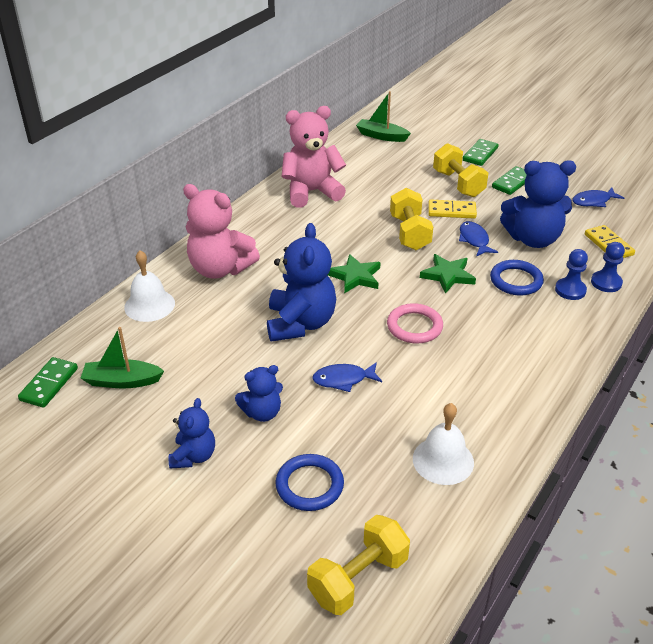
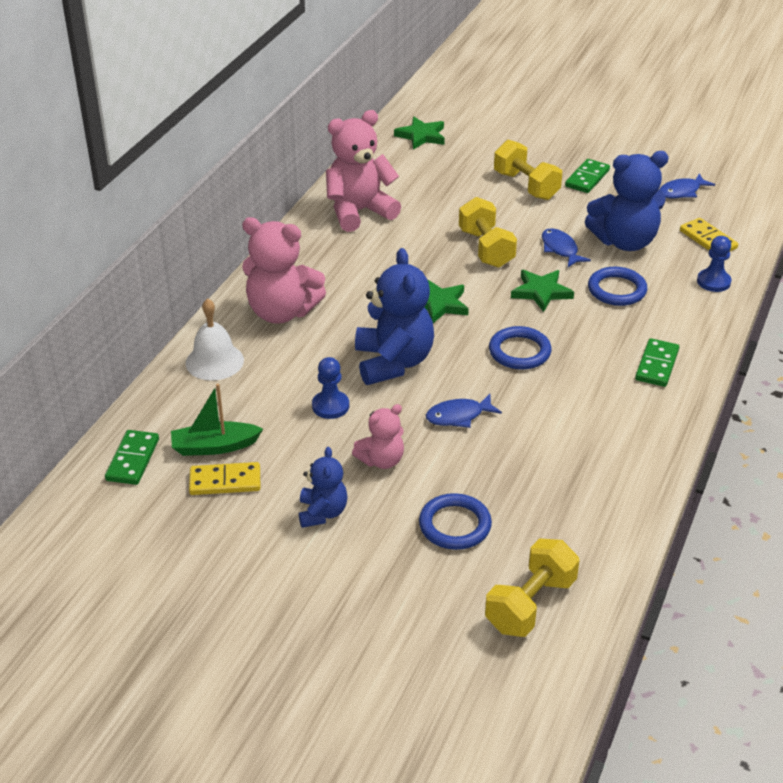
camera: 10 degrees left, 0 degrees up
(262, 413) = (381, 460): blue teddy bear -> pink teddy bear
(381, 136) = (421, 136): green boat -> green star
(414, 326) = (519, 351): pink ring -> blue ring
(443, 460) = (585, 484): white bell -> none
(452, 211) = (527, 219): yellow domino -> yellow domino (225, 481)
(480, 154) = (542, 148): green domino -> green domino (657, 365)
(570, 290) = (677, 294): blue pawn -> blue pawn (330, 406)

